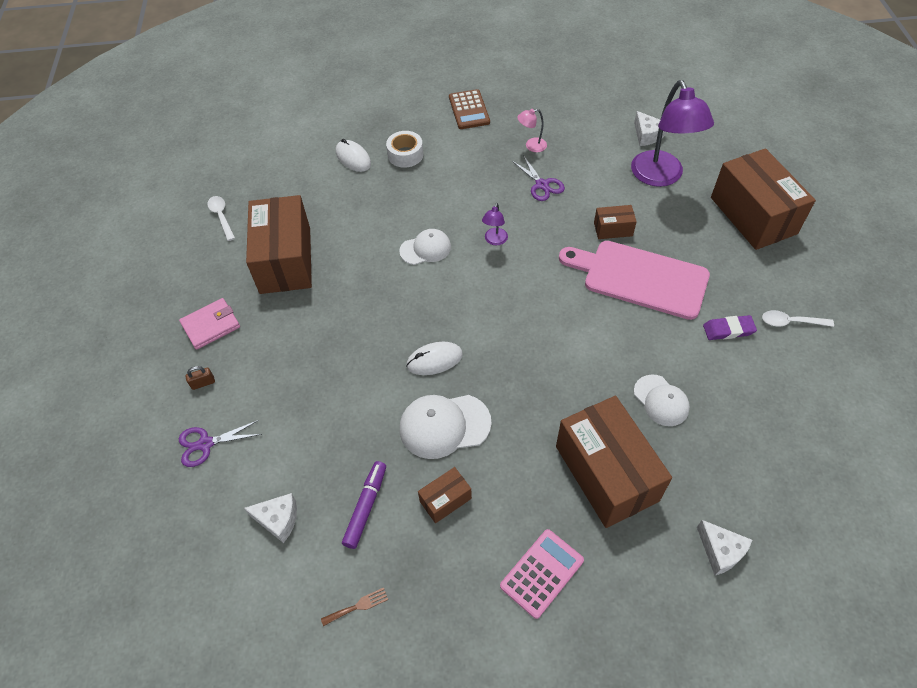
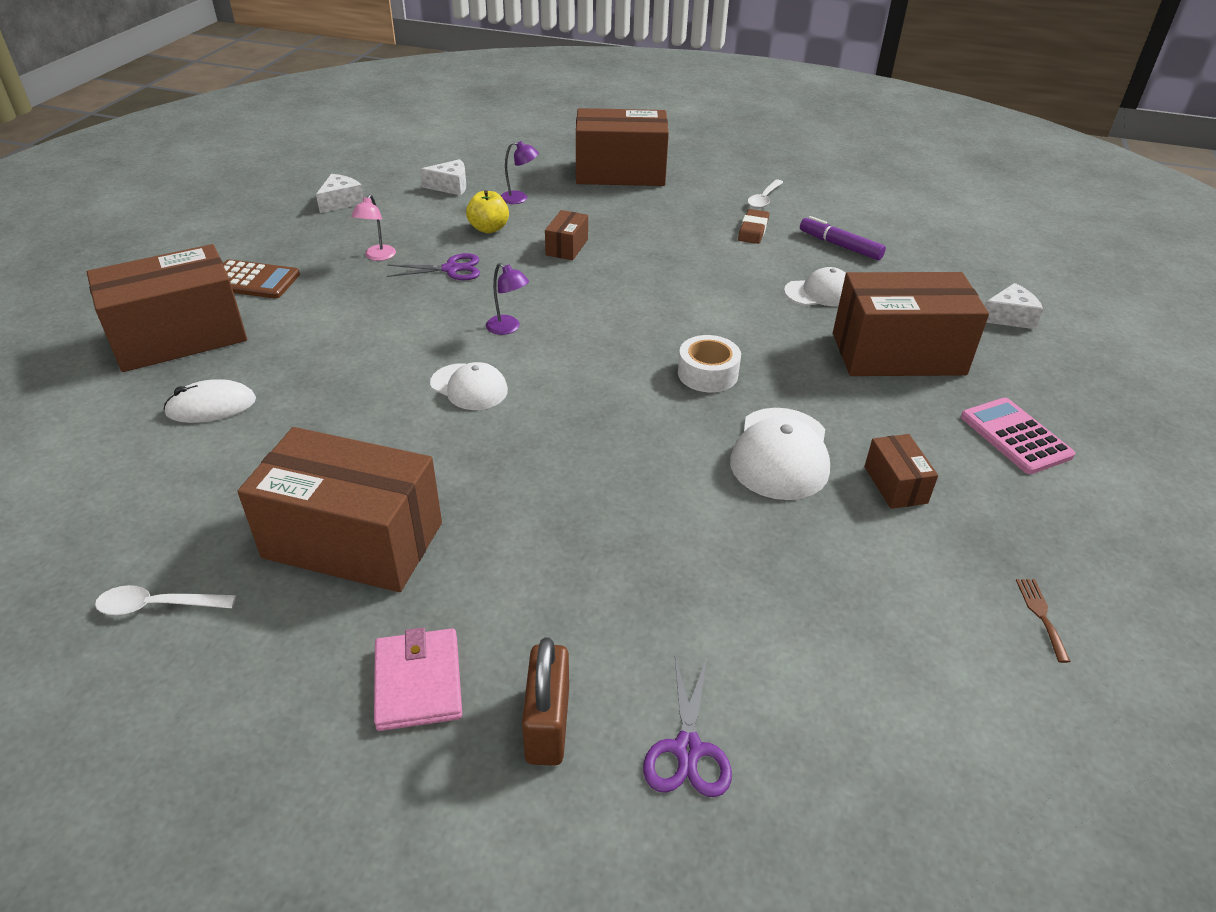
camera: 70 degrees left, 15 degrees down
(203, 383) = (547, 724): brown padlock -> brown padlock, size x1.94
(278, 520) = (877, 675): white cheese -> white cheese (341, 202)
(366, 507) = (883, 565): purple marker -> purple marker (840, 246)
(401, 114) = (179, 337): none -> brown box
(405, 155) = (268, 355): white tape -> white tape (707, 374)
(425, 249) = (469, 387): white cap -> white cap turned 120 degrees clockwise
(434, 360) = (669, 433): white mouse -> none
(606, 180) = (489, 229): none -> yellow apple
(640, 278) = (650, 254): pink cutting board -> none
(661, 177) = (519, 198): purple lamp -> purple lamp, size x0.43
(728, 330) = (753, 230): purple eraser -> brown eraser

